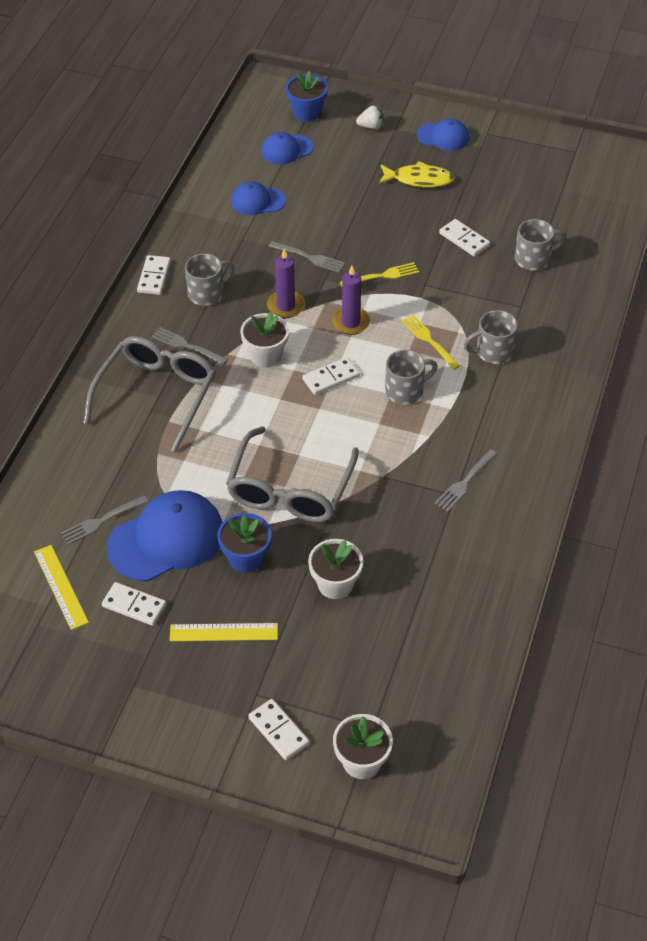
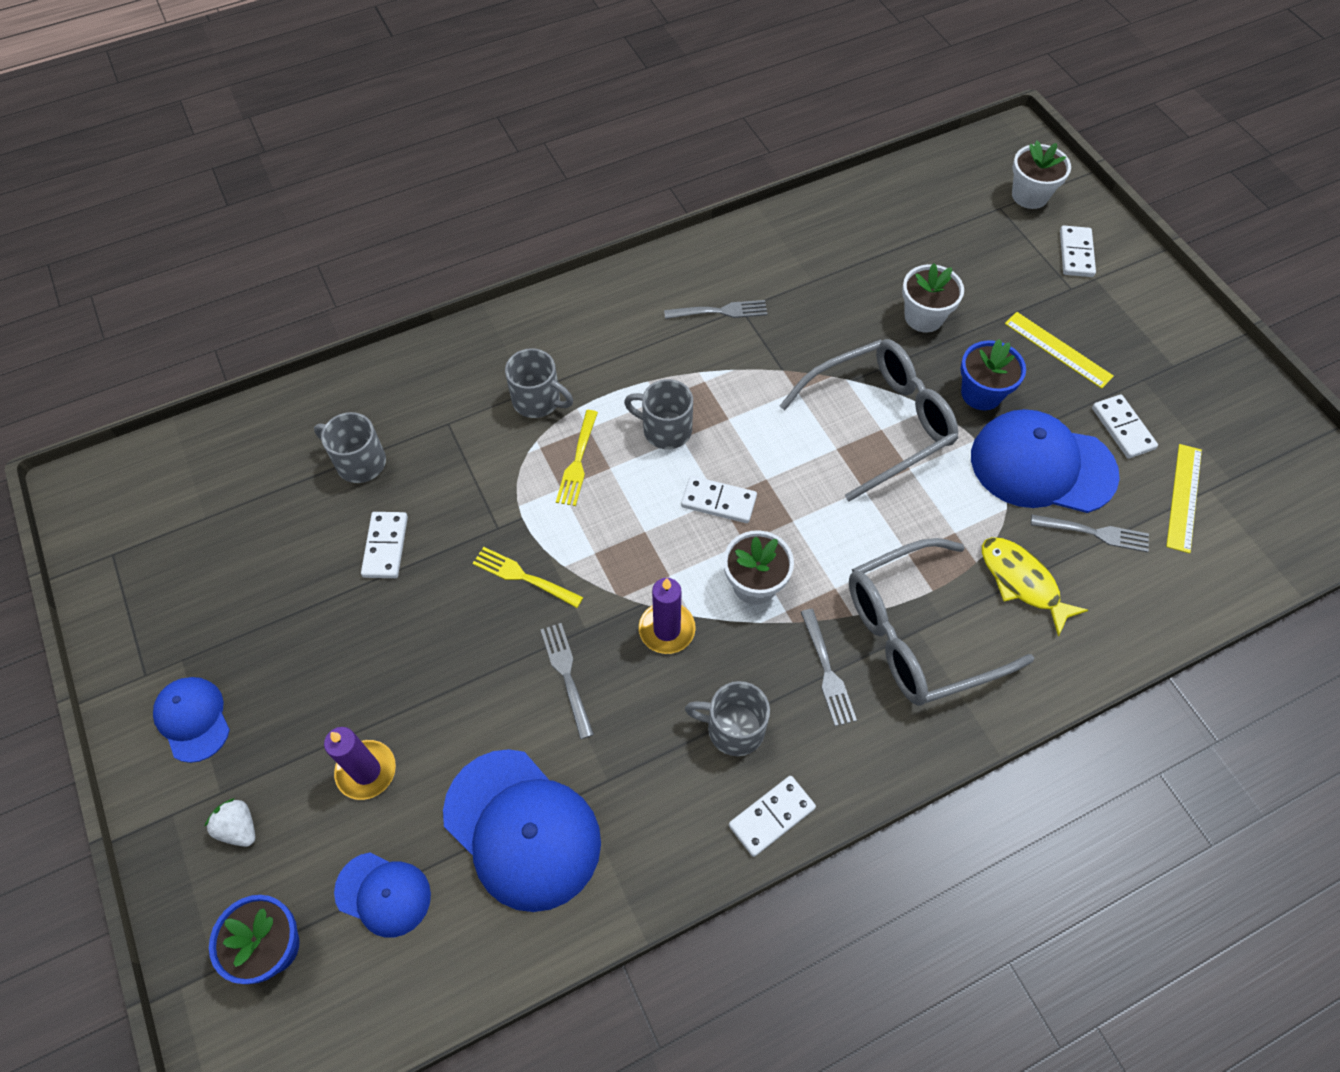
camera: 135 degrees left, 10 degrees up
(258, 201) = (522, 829): blue cap -> blue cap, size x1.81
(351, 322) = (625, 548): purple candle -> purple candle (366, 771)
(419, 179) = (311, 677): yellow fish -> yellow fish (1022, 582)

